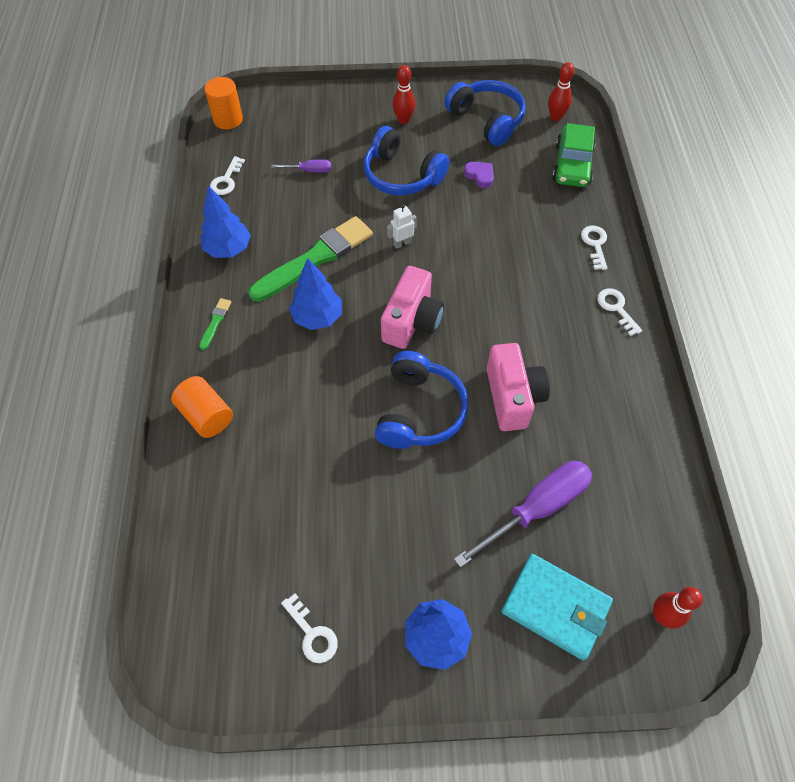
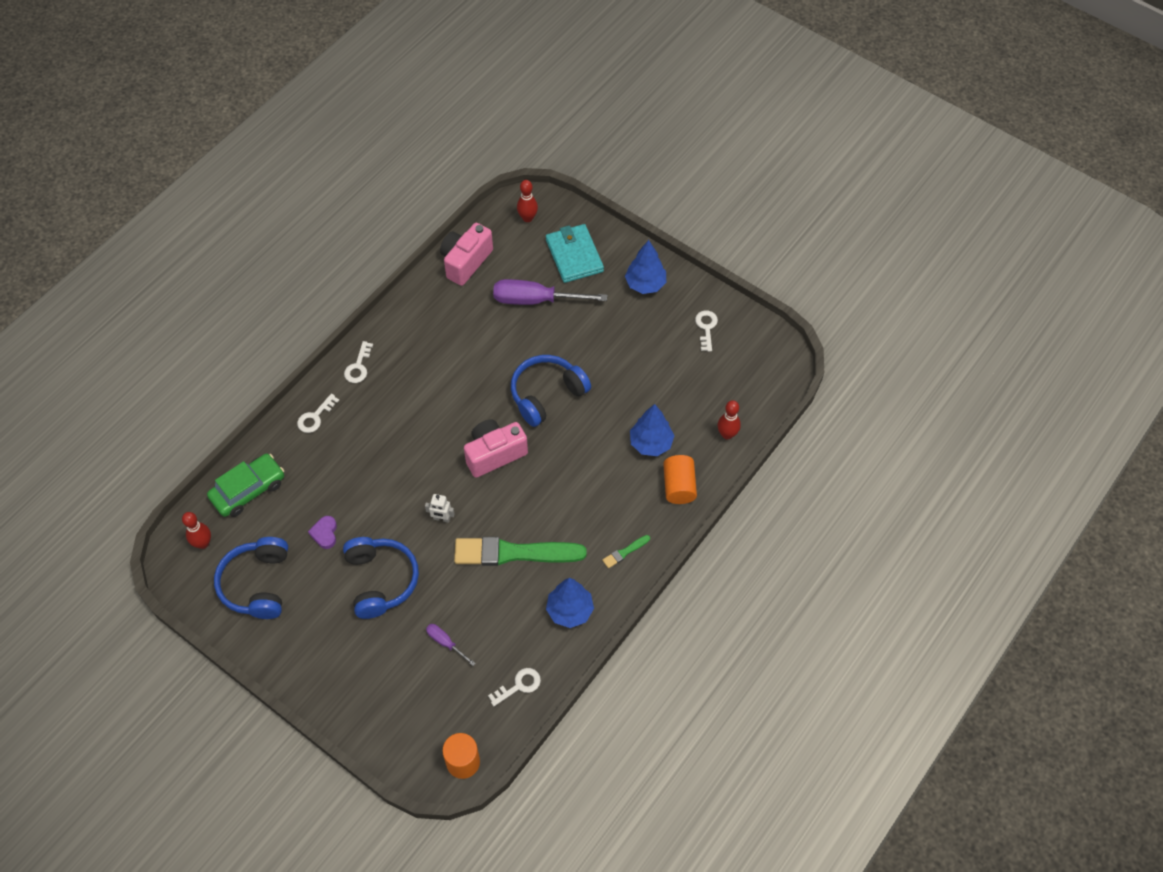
camera: 140 degrees left, 0 degrees up
(317, 317) = (553, 504): blue tree -> blue tree (651, 443)
(403, 120) = (320, 639): red bowling pin -> red bowling pin (727, 434)
(512, 397) = (484, 362): pink camera -> pink camera (466, 262)

